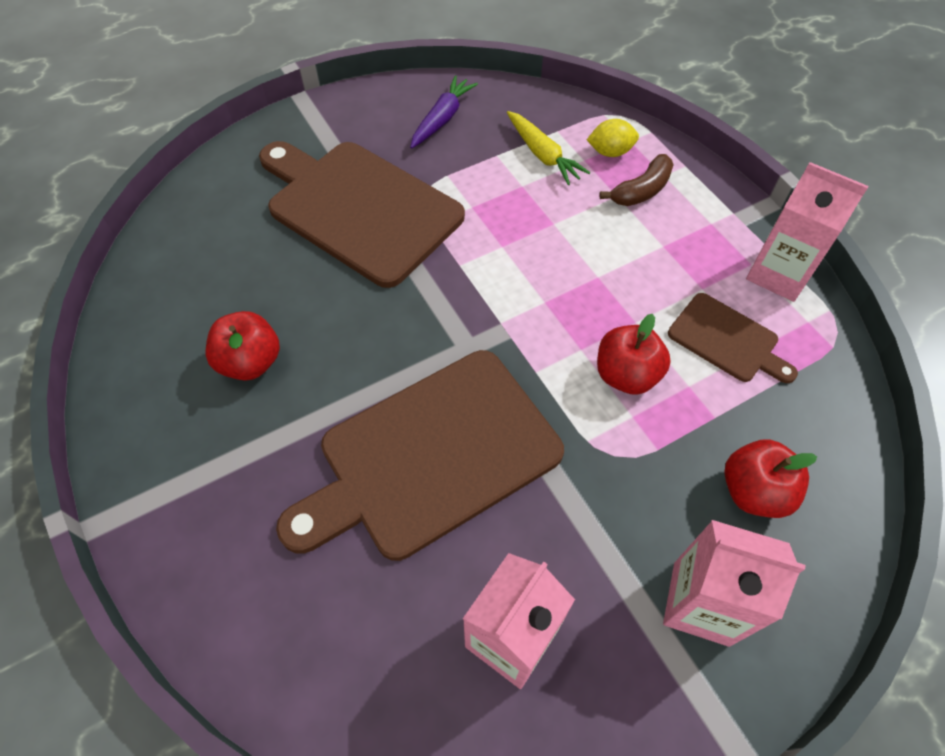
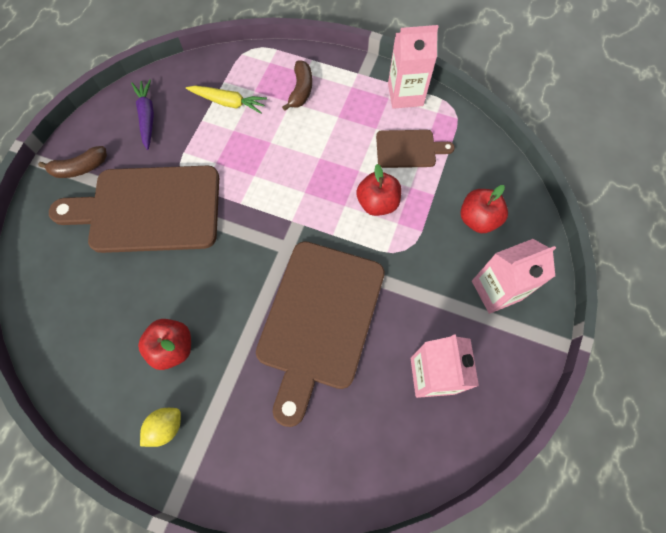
camera: 40 degrees left, 10 degrees up
(331, 127) = (80, 168): none -> brown banana
(610, 152) = (265, 76): yellow lemon -> yellow lemon (166, 427)

